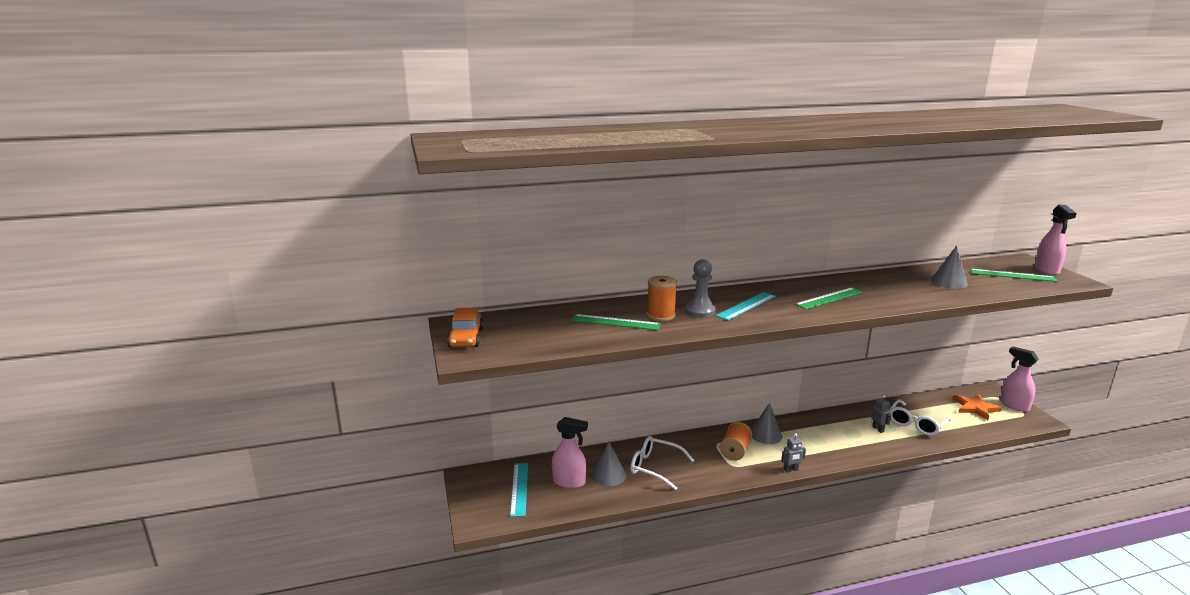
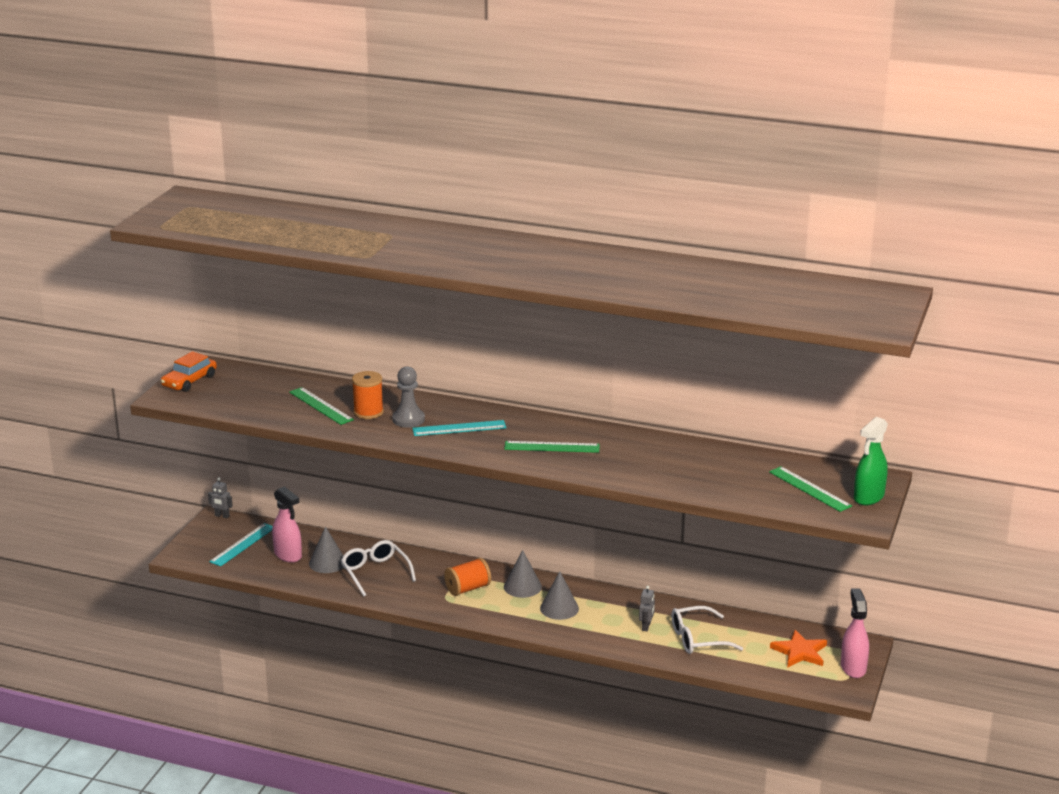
camera: 35 degrees right, 5 degrees up
(791, 470) = (491, 623): grey robot -> grey robot (222, 516)
(949, 282) = (717, 472): grey cone -> grey cone (559, 608)
(1047, 270) = (868, 497): pink spray bottle -> green spray bottle

